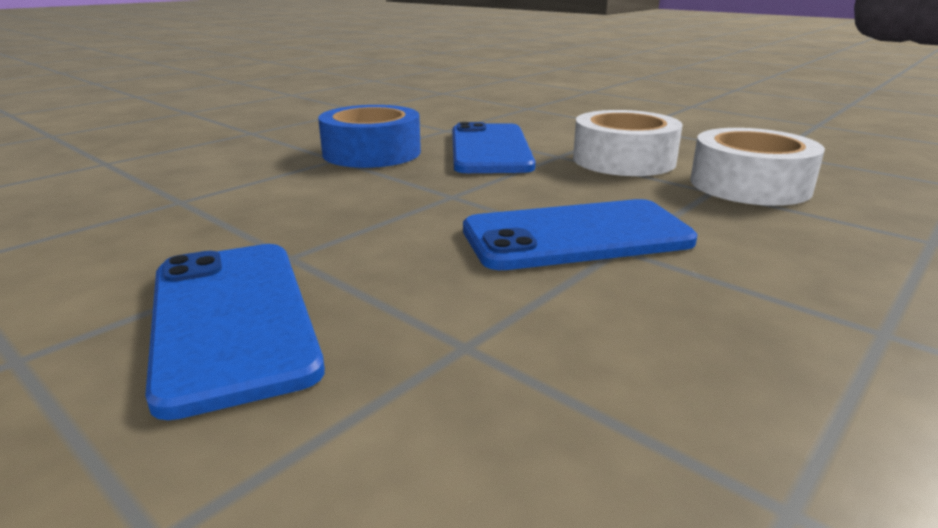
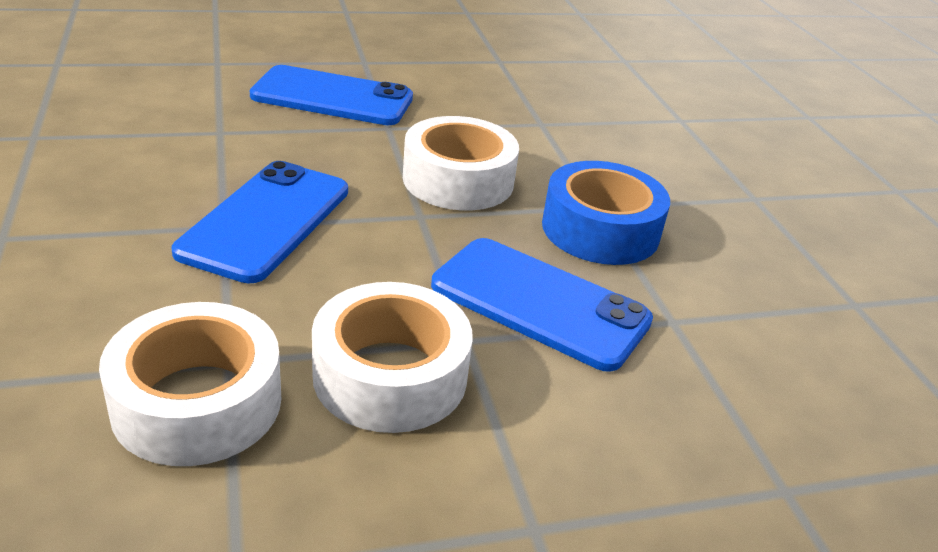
camera: 120 degrees right, 10 degrees up
(368, 199) = (458, 180): none -> white tape

